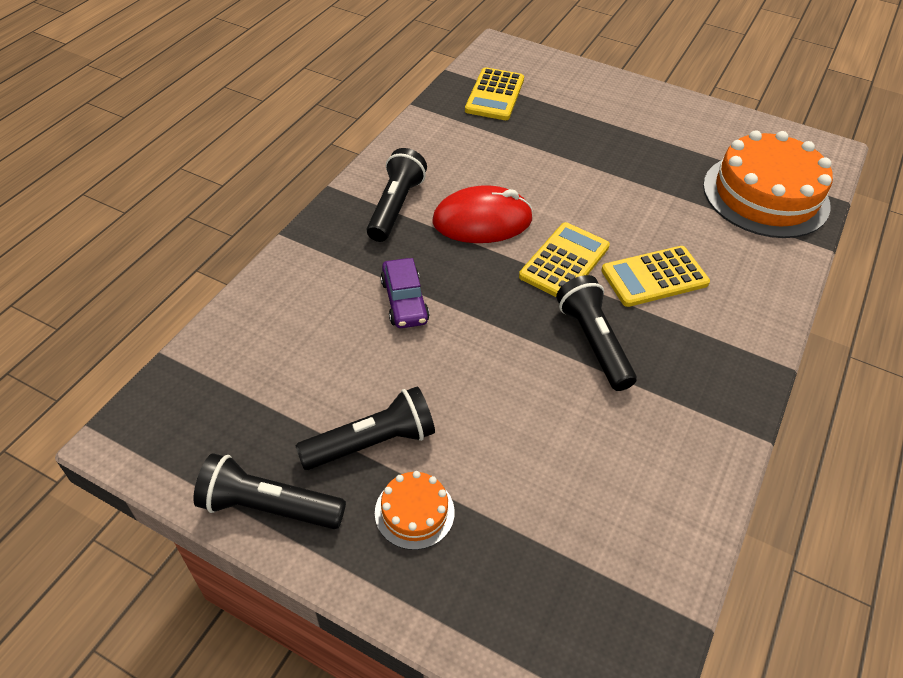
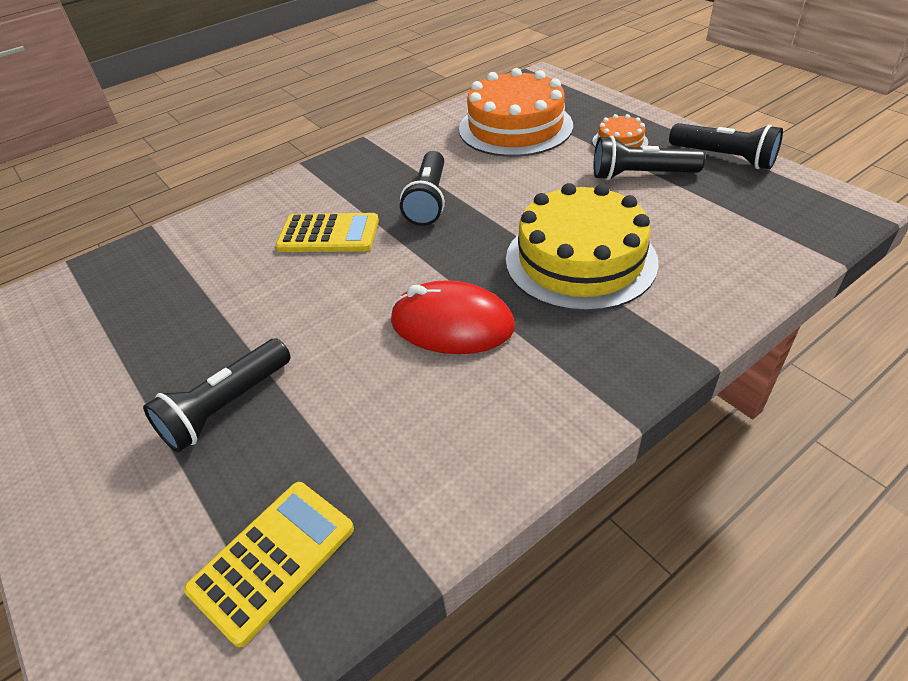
camera: 150 degrees left, 5 degrees down
(395, 207) = (551, 367): black flashlight -> black flashlight (227, 406)
(404, 301) = (580, 260): purple car -> yellow cake
(564, 262) = (398, 263): yellow calculator -> none
(765, 195) = (127, 284): orange cake -> orange cake (515, 127)

